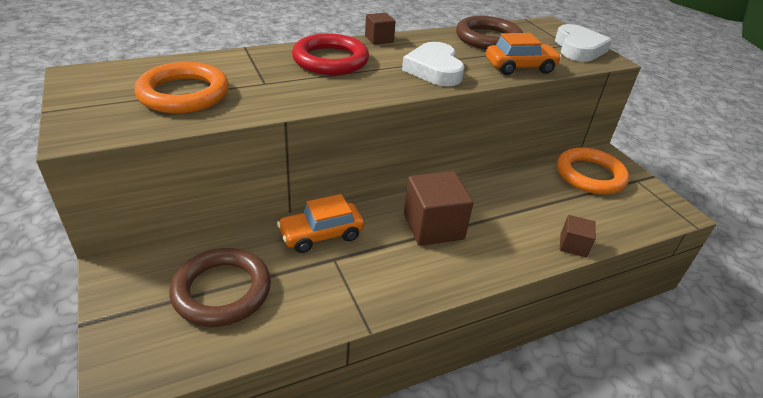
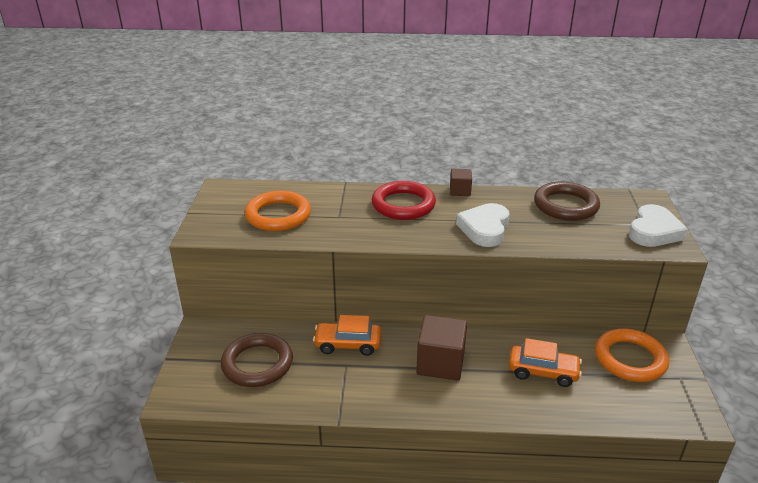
camera: 30 degrees right, 5 degrees down
(520, 67) = (569, 240): orange car -> orange car (543, 372)
(573, 245) = (555, 415): brown cube -> none

